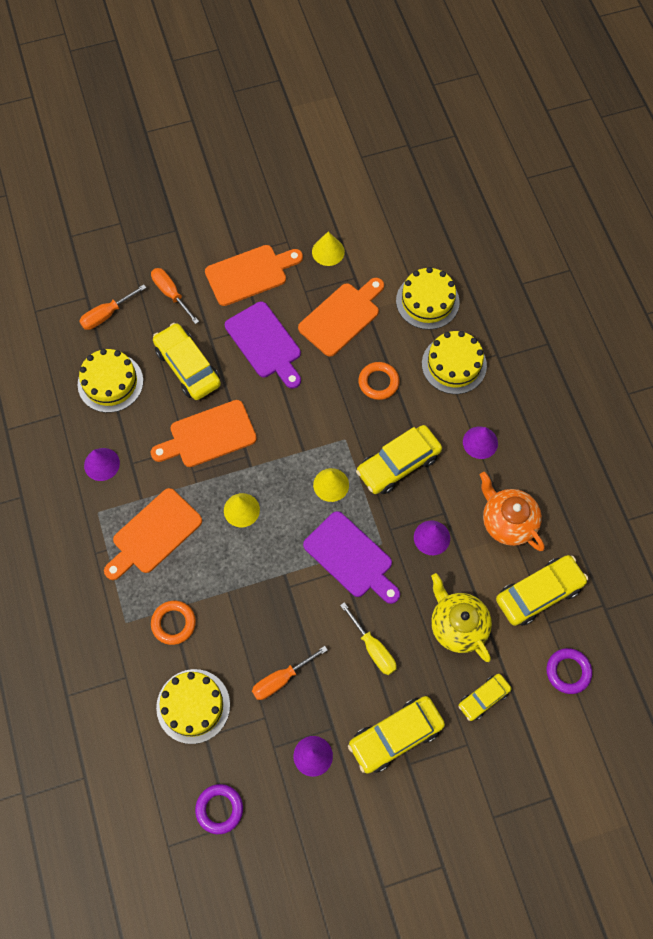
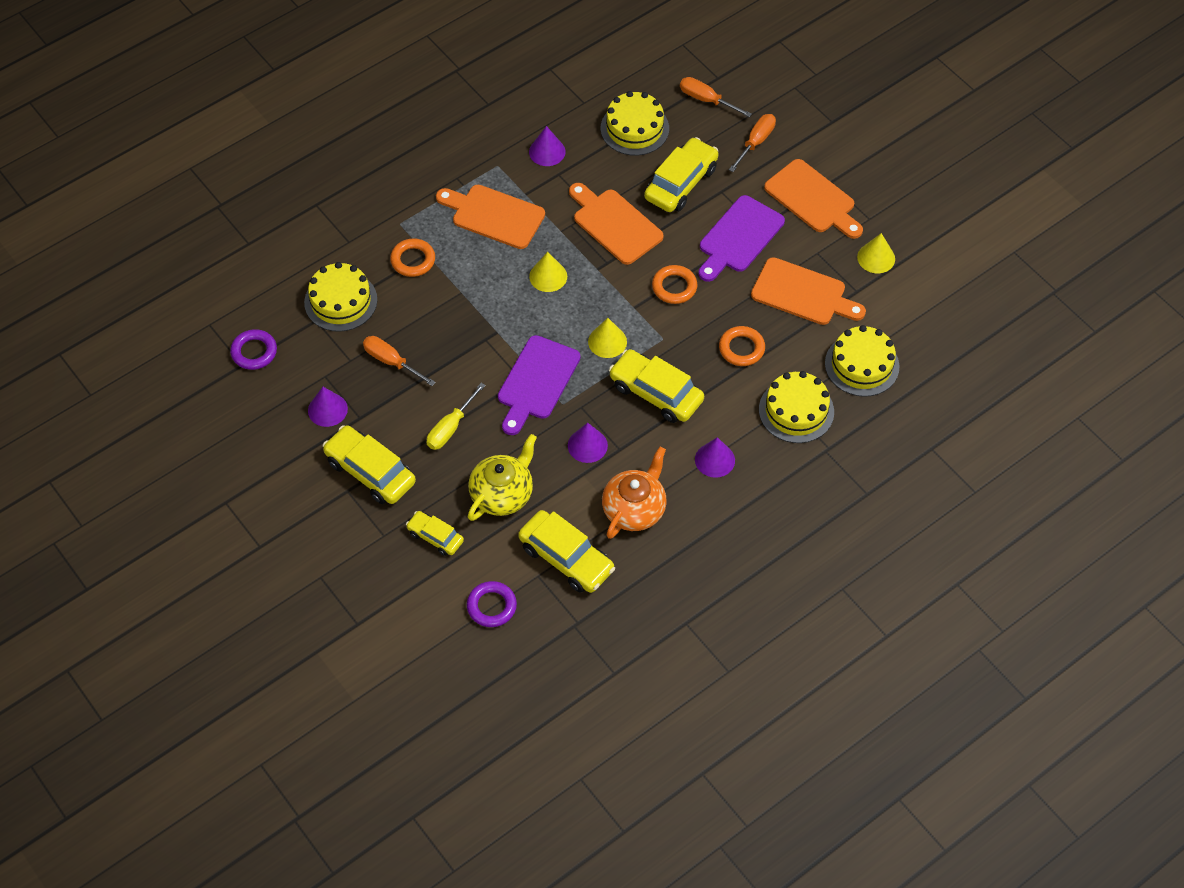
camera: 70 degrees right, 10 degrees down
(295, 411) = (674, 287): none -> orange ring

